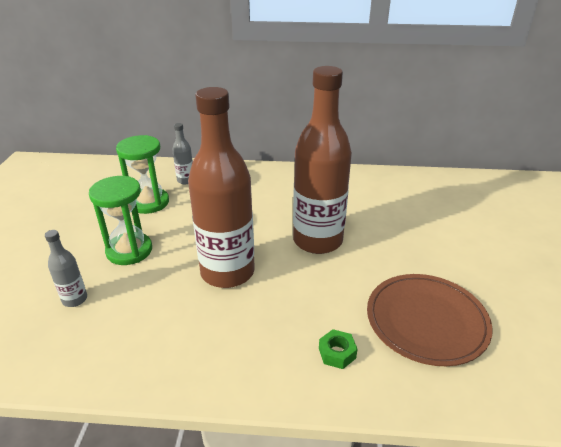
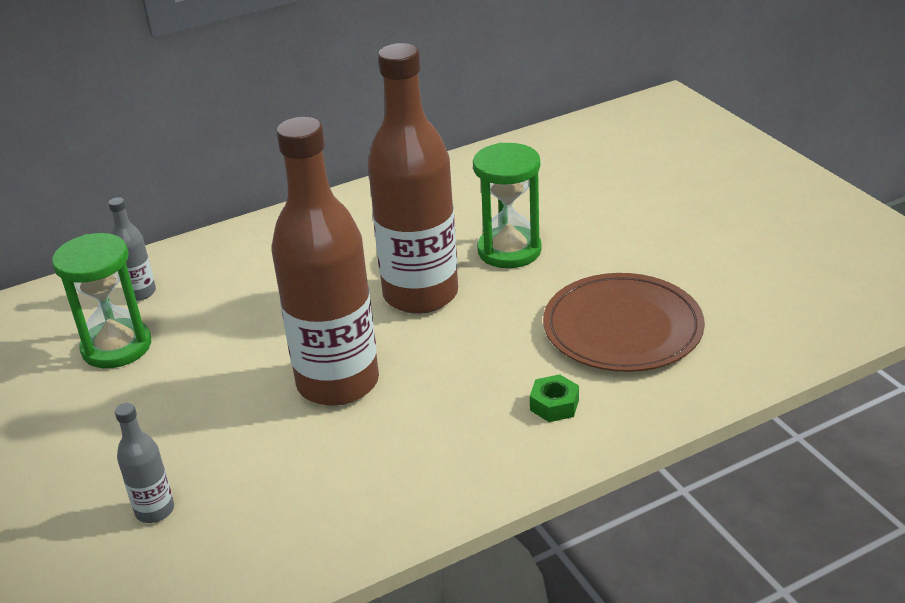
camera: 30 degrees left, 0 degrees up
(129, 251) = (163, 420): green hourglass -> green hourglass (509, 250)

